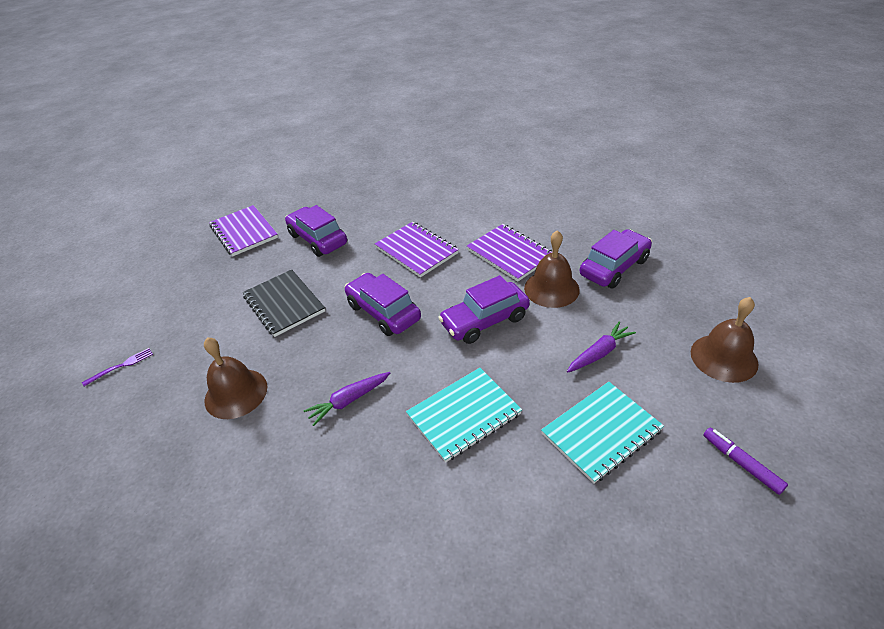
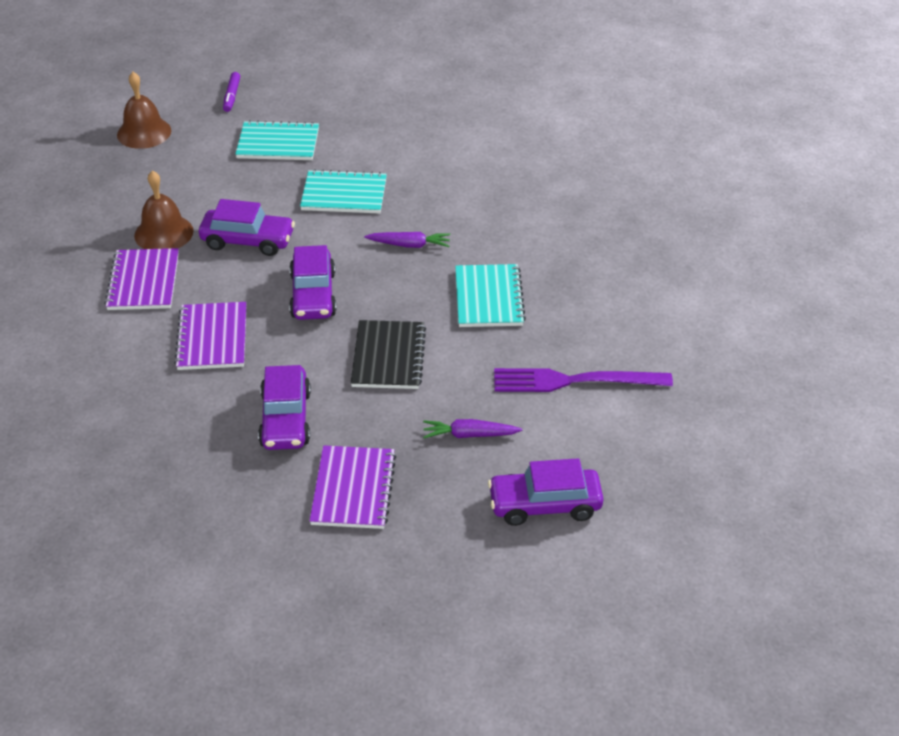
camera: 145 degrees left, 0 degrees up
(121, 366) = (575, 381): purple fork -> purple fork, size x2.36
(236, 393) = (488, 298): brown bell -> turquoise notebook
(599, 353) = (208, 176): purple carrot -> purple carrot (469, 435)
(614, 267) = (92, 219): purple car -> purple car (544, 505)

